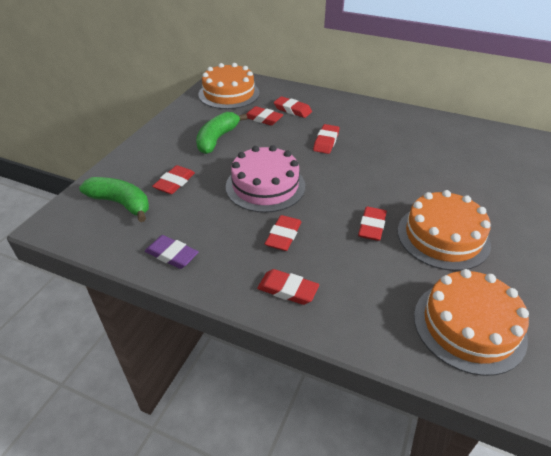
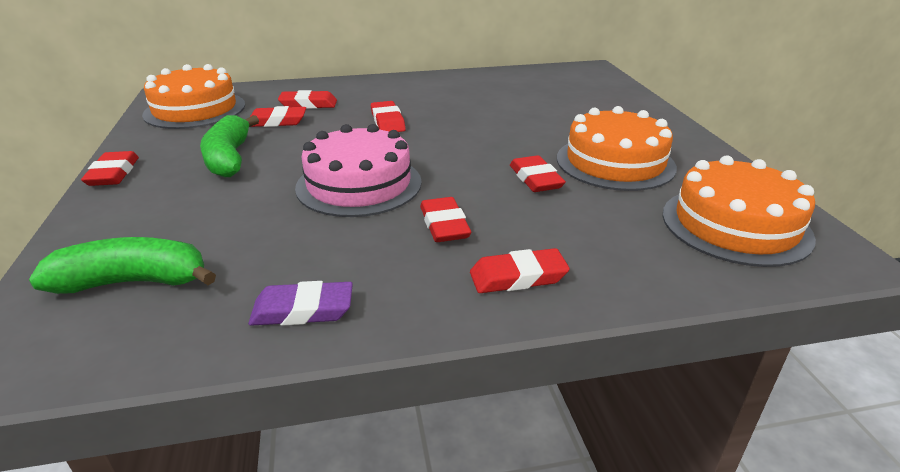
camera: 35 degrees left, 10 degrees down
(174, 182) = (211, 224): red eraser -> red eraser (113, 173)

